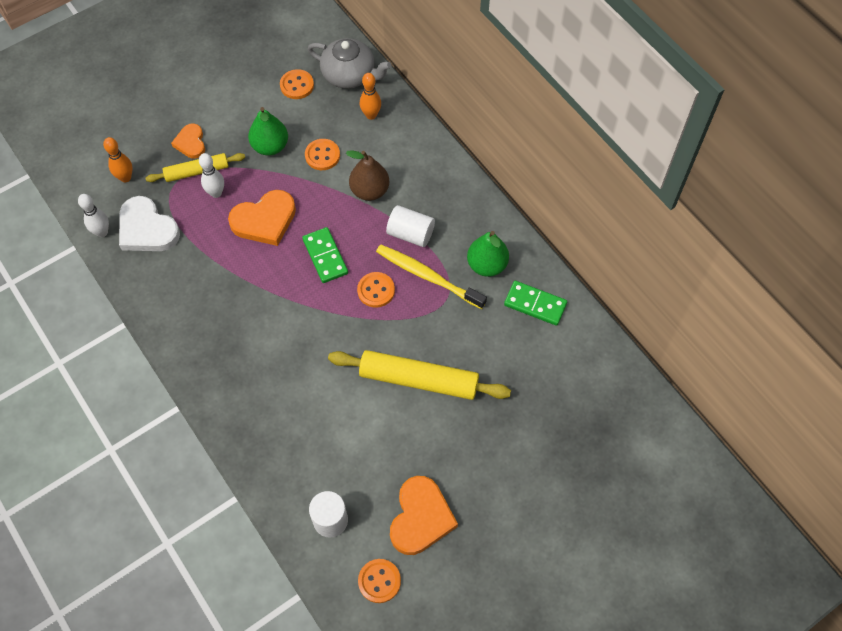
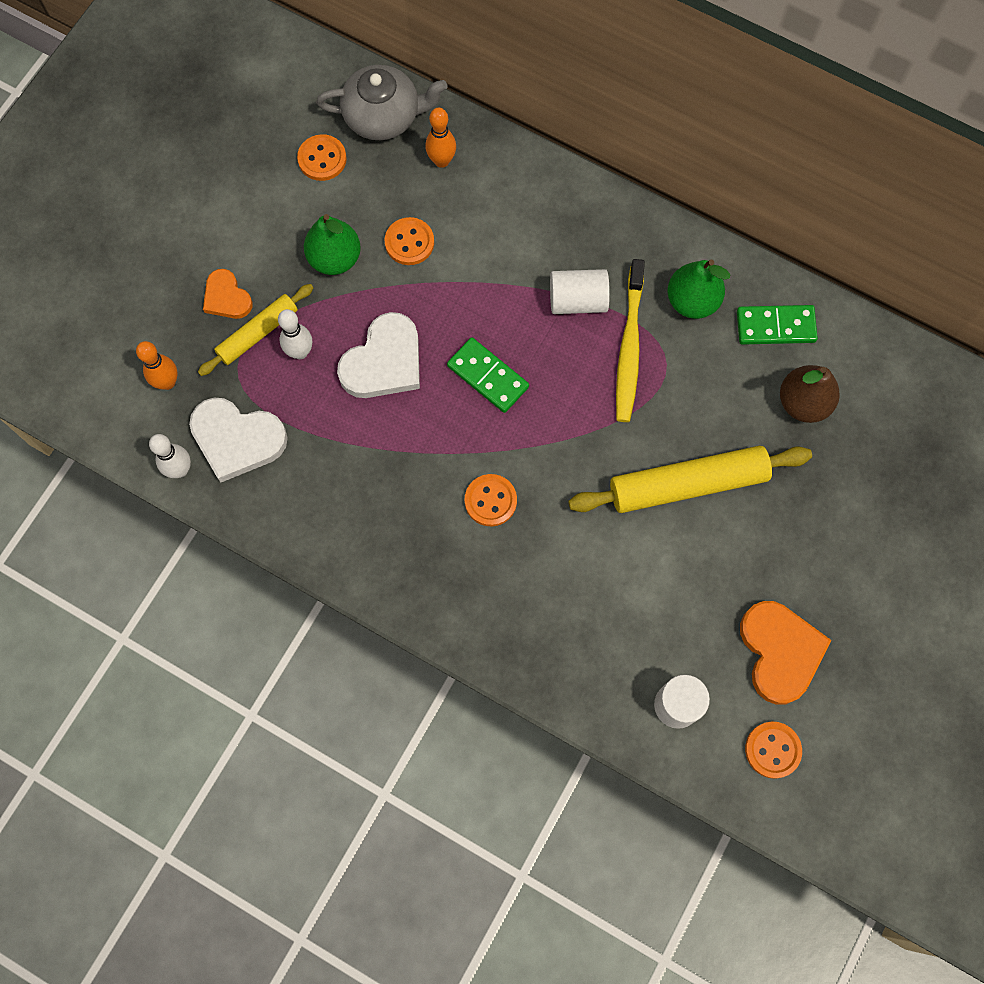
camera: 25 degrees left, 10 degrees up
(264, 220) = (384, 361): orange heart -> white heart
(369, 191) = (496, 265): brown pear -> brown pear (803, 402)
(376, 290) = (575, 393): orange button -> orange button (490, 501)
(428, 276) = (629, 347): yellow toothbrush -> yellow toothbrush turned 90 degrees counterclockwise

